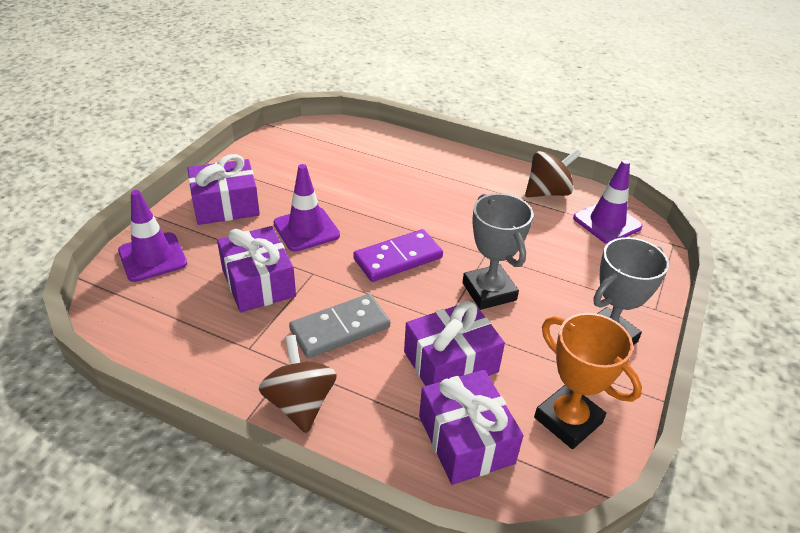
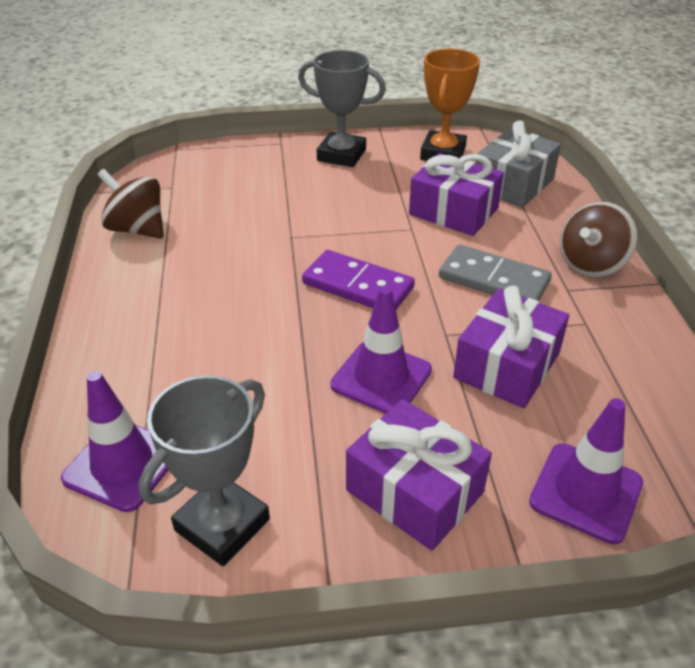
camera: 120 degrees left, 0 degrees up
(466, 439) = (513, 184): purple gift -> grey gift
(489, 291) = (347, 218): grey trophy -> grey trophy (222, 525)
(607, 222) = (169, 184): purple traffic cone -> purple traffic cone (122, 465)

